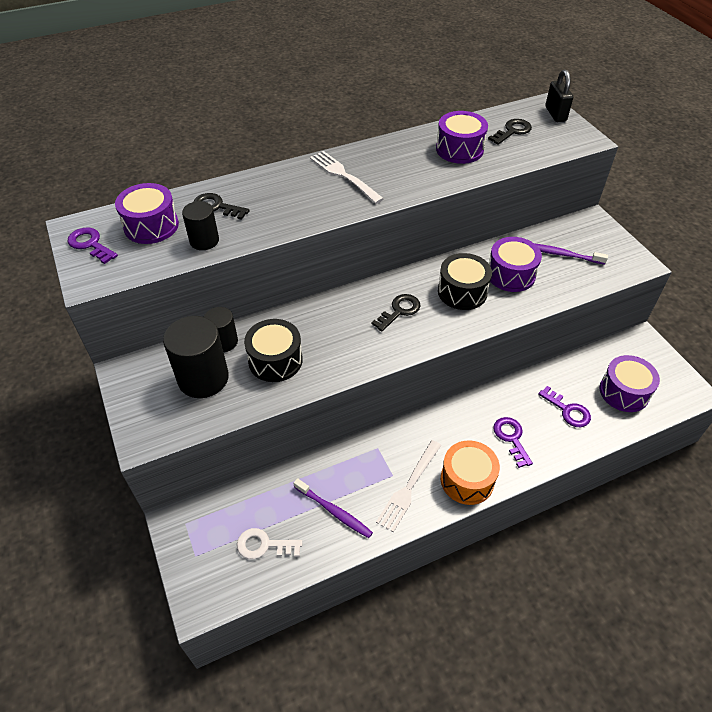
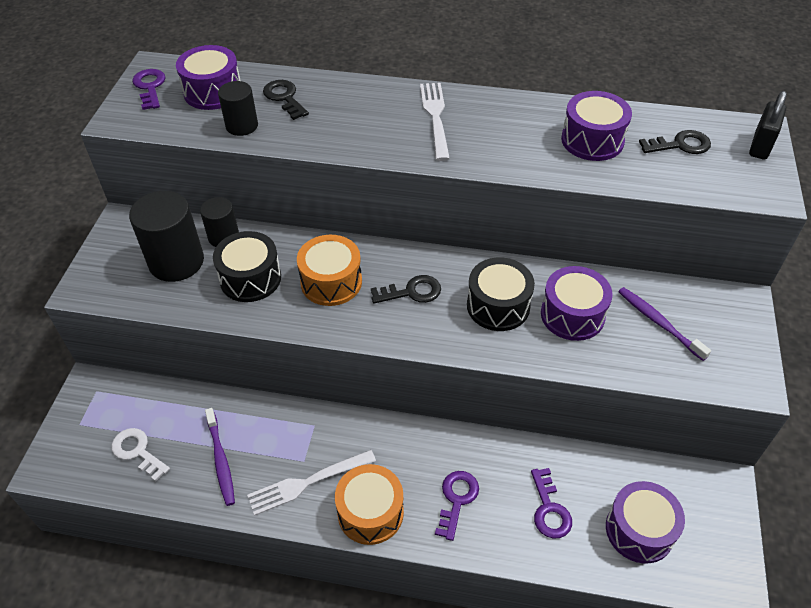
camera: 35 degrees right, 0 degrees up
(338, 332) = (331, 282): none -> orange drum

